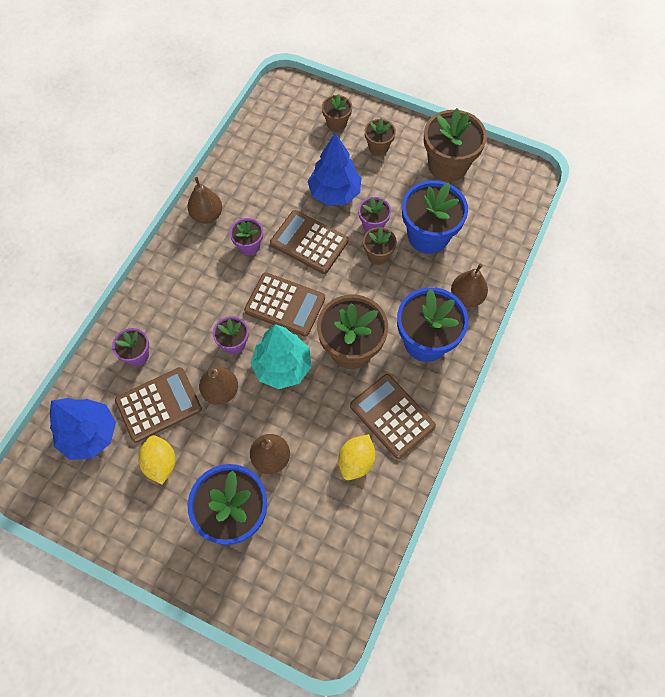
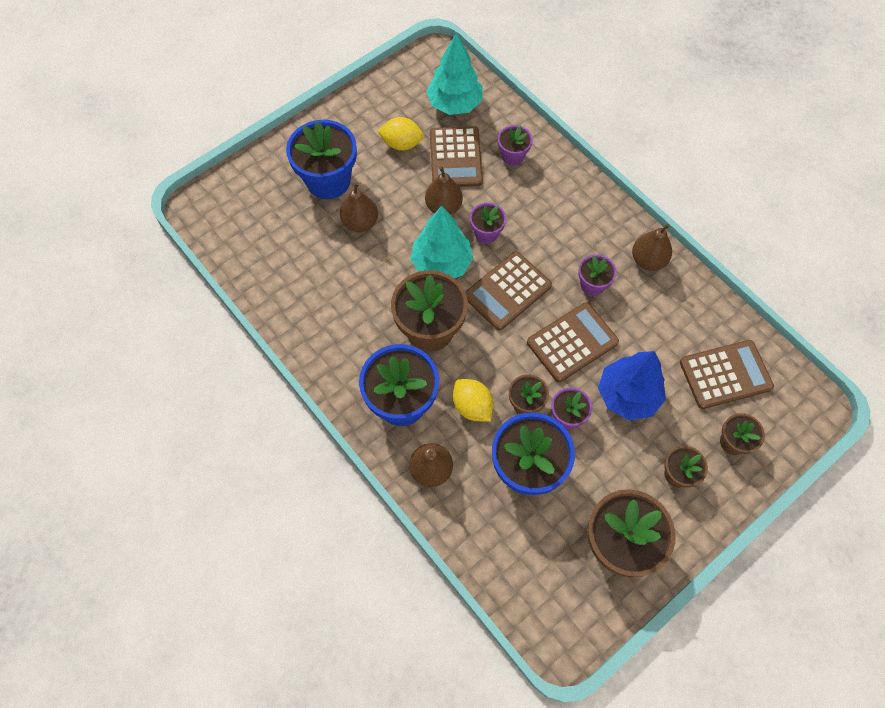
camera: 115 degrees right, 0 degrees up
(89, 434) = (455, 104): blue tree -> turquoise tree
(356, 461) = (318, 286): yellow lemon -> yellow lemon (472, 406)
(392, 416) = (343, 334): brown calculator -> brown calculator (725, 374)

